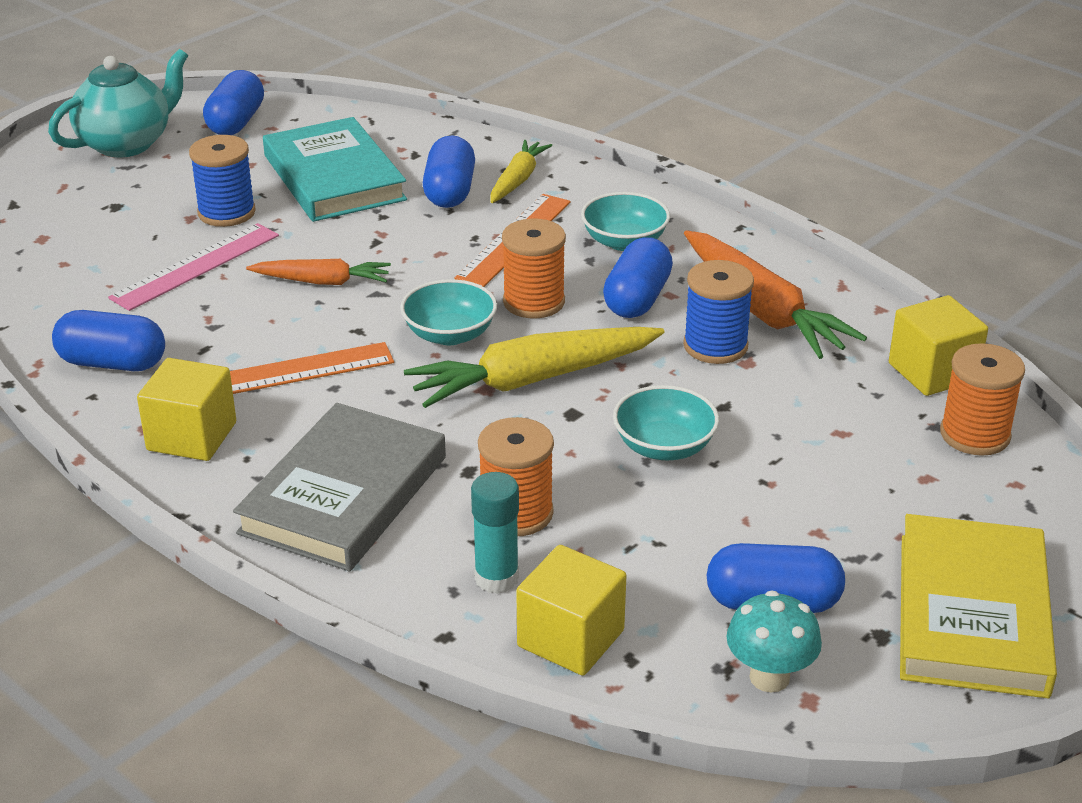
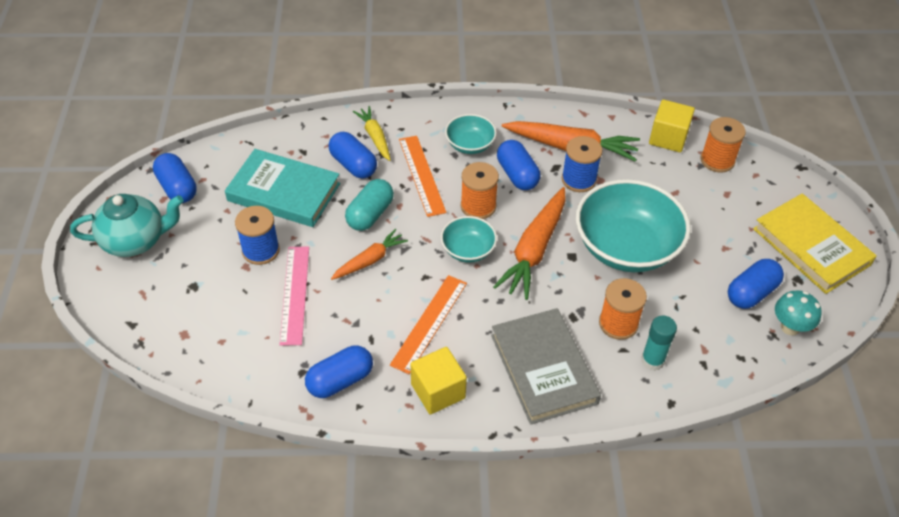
camera: 45 degrees left, 15 degrees up
(127, 143) = (135, 241): turquoise teapot -> turquoise teapot turned 75 degrees clockwise
(392, 243) = (370, 214): none -> turquoise capsule
(532, 380) = (534, 250): yellow carrot -> orange carrot
(570, 638) = (712, 366): yellow cube -> none
(664, 446) = (626, 247): turquoise bowl -> turquoise bowl, size x2.00

